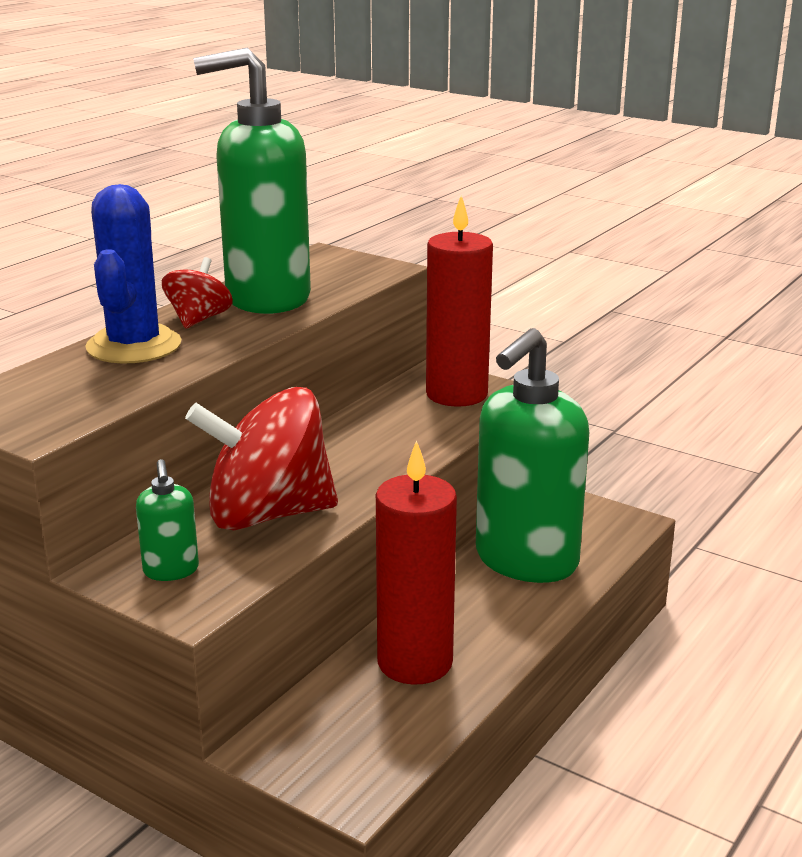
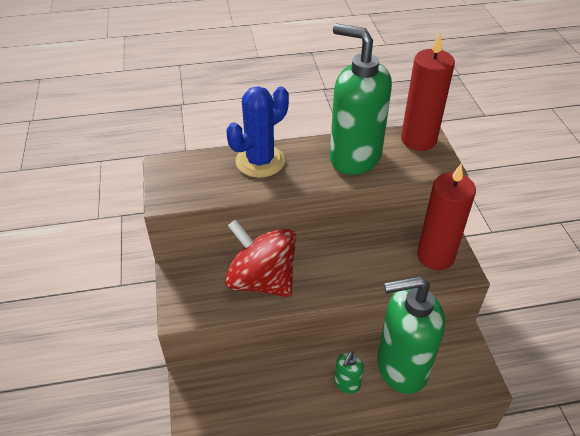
camera: 45 degrees right, 20 degrees up
(171, 571) = (194, 287): green soap dispenser -> green soap dispenser (347, 384)
(198, 320) = (307, 157): red spinning top -> none
(415, 662) = (287, 387): red candle -> red candle (418, 140)

